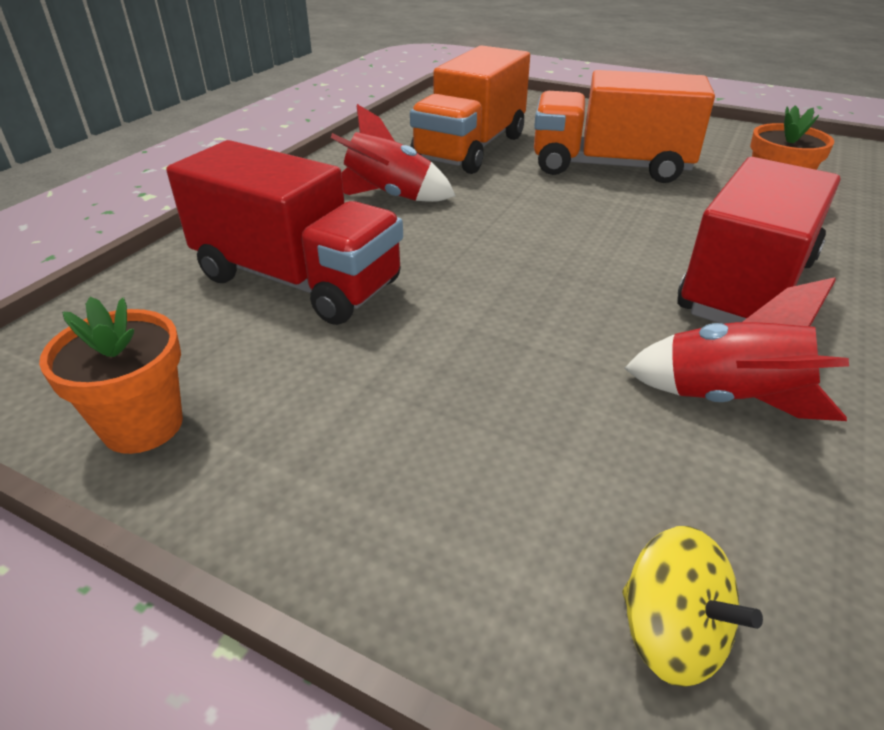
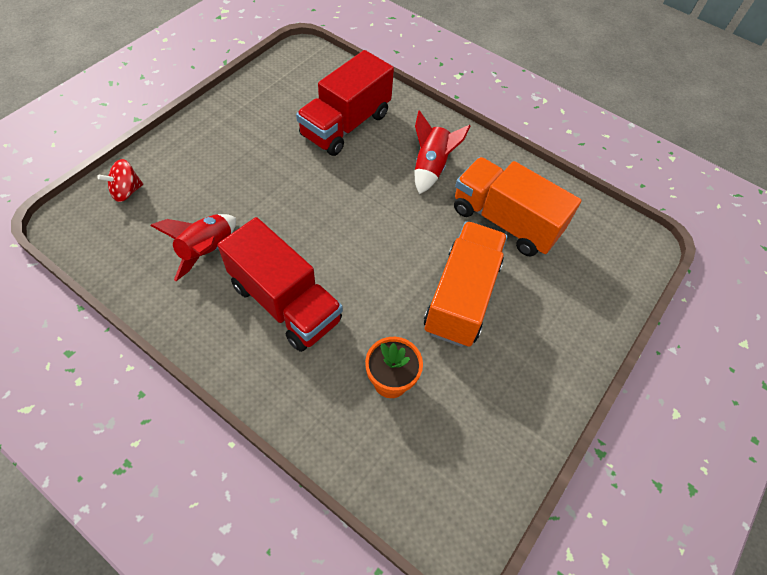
camera: 95 degrees right, 20 degrees up
(143, 425) = (263, 85): orange flower pot -> none
(671, 634) = (126, 191): yellow spinning top -> red spinning top

